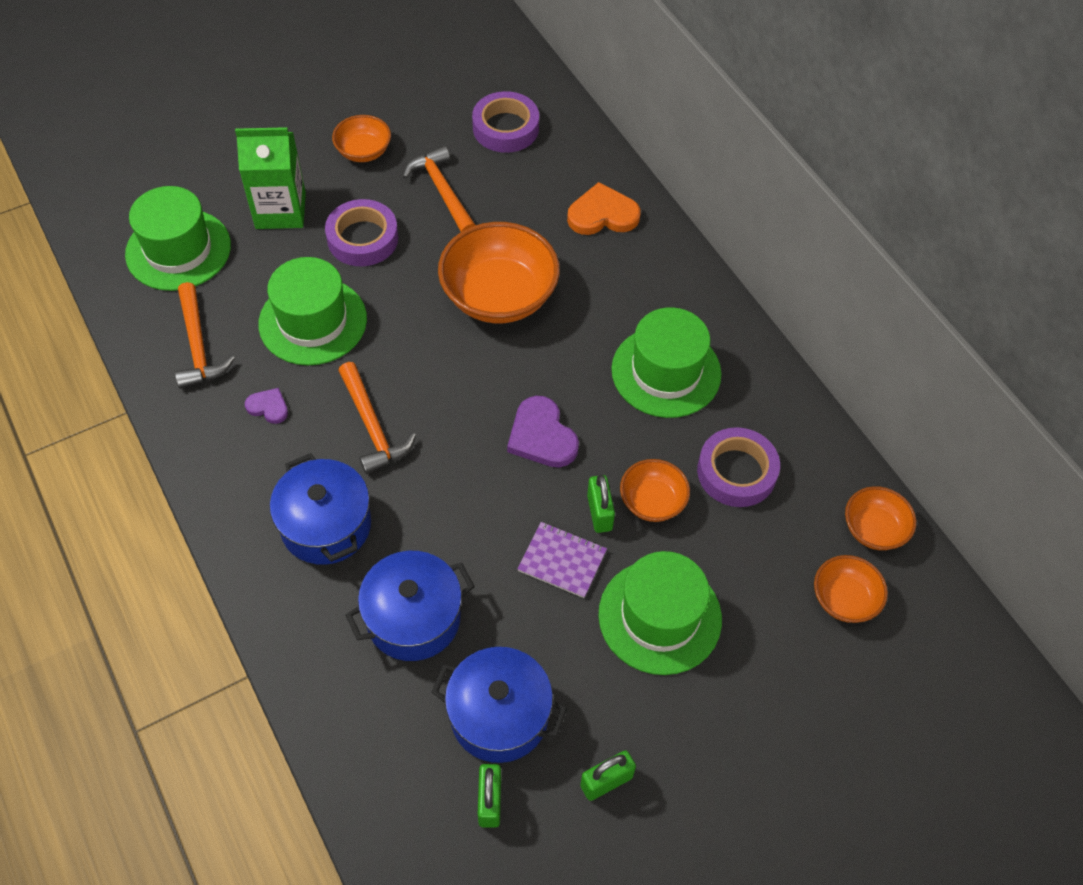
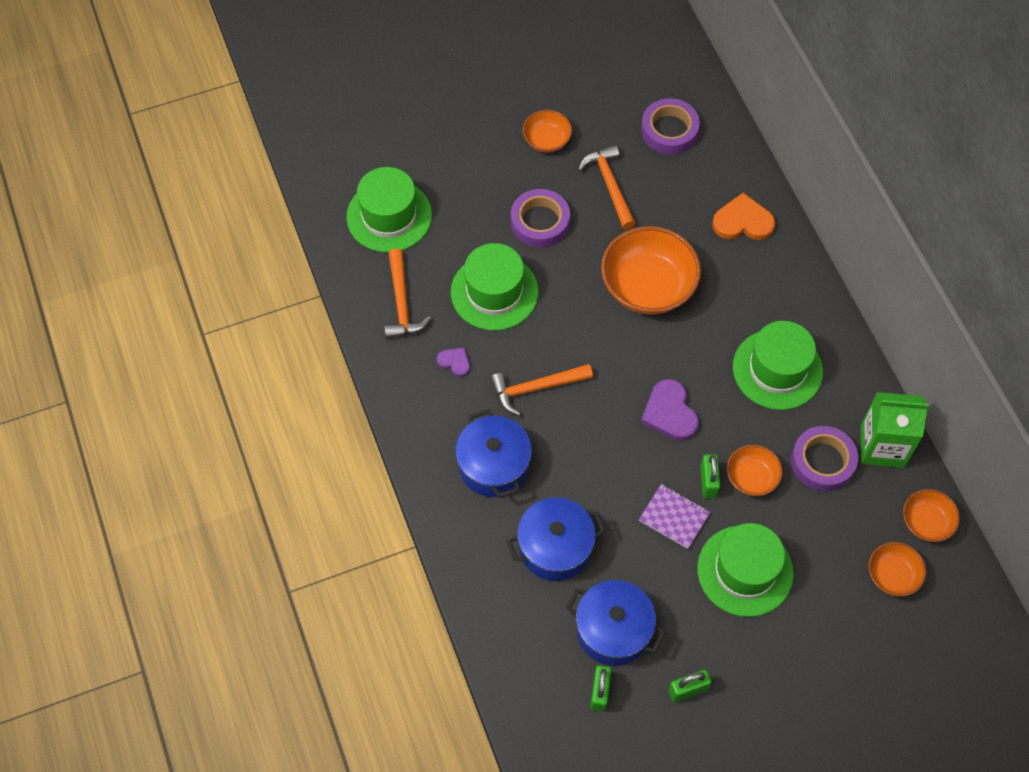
camera: 10 degrees right, 5 degrees up
(280, 210) = (474, 189): green carton -> green carton (882, 446)
(372, 426) = (536, 388): orange hammer -> orange hammer turned 90 degrees clockwise

